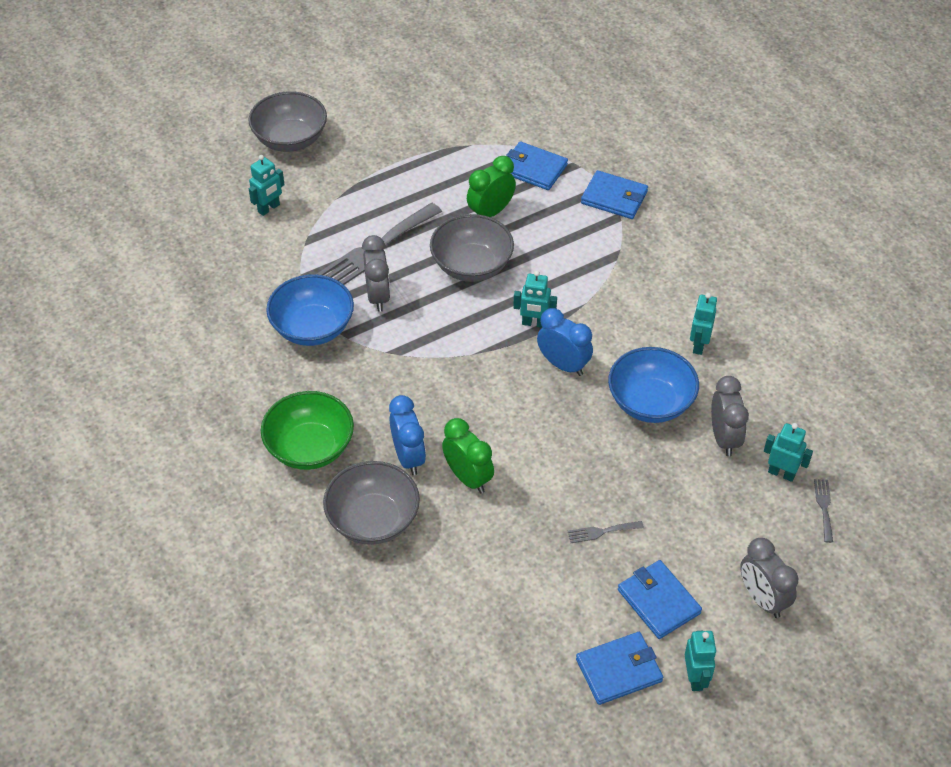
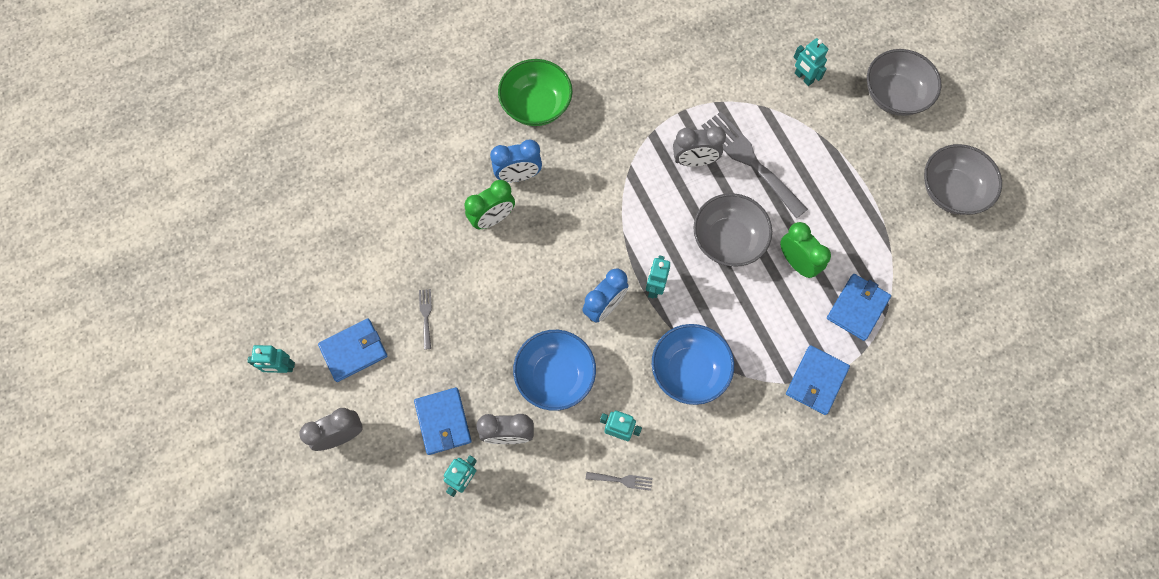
camera: 95 degrees right, 20 degrees up
(312, 328) = (661, 109): blue bowl -> blue bowl (689, 370)
(373, 520) = (462, 147): grey bowl -> grey bowl (951, 191)
(619, 670) = (299, 312): blue wallet -> blue wallet (443, 422)
(824, 507) = (423, 509): grey fork -> grey fork (622, 480)

